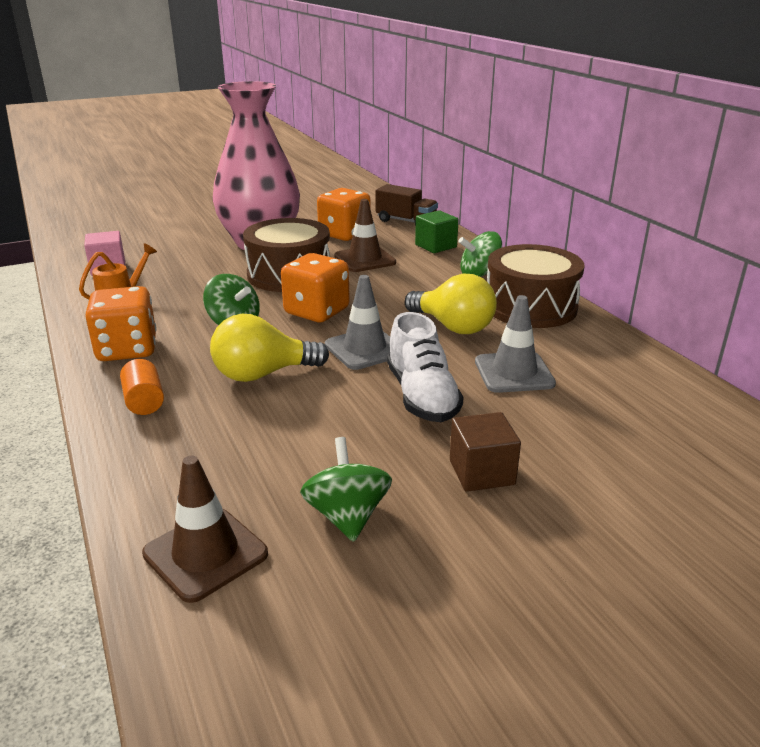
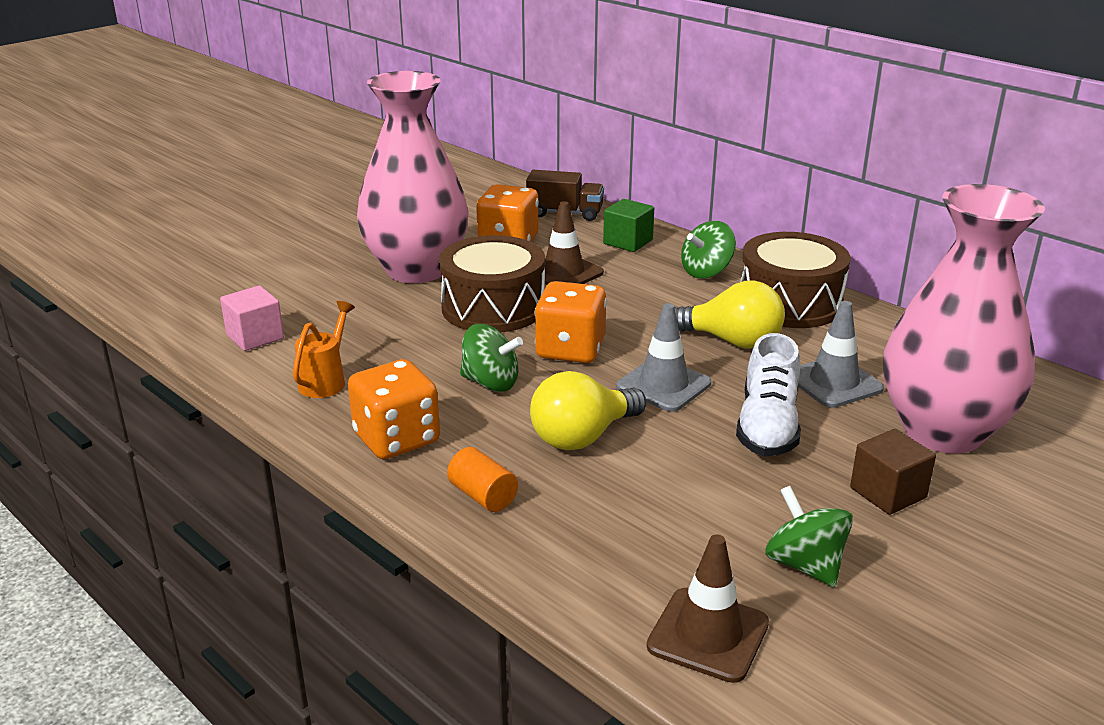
camera: 20 degrees left, 0 degrees up
(422, 396) = (767, 426): white shoe -> white shoe turned 45 degrees clockwise
(582, 431) = (943, 431): none -> pink vase

